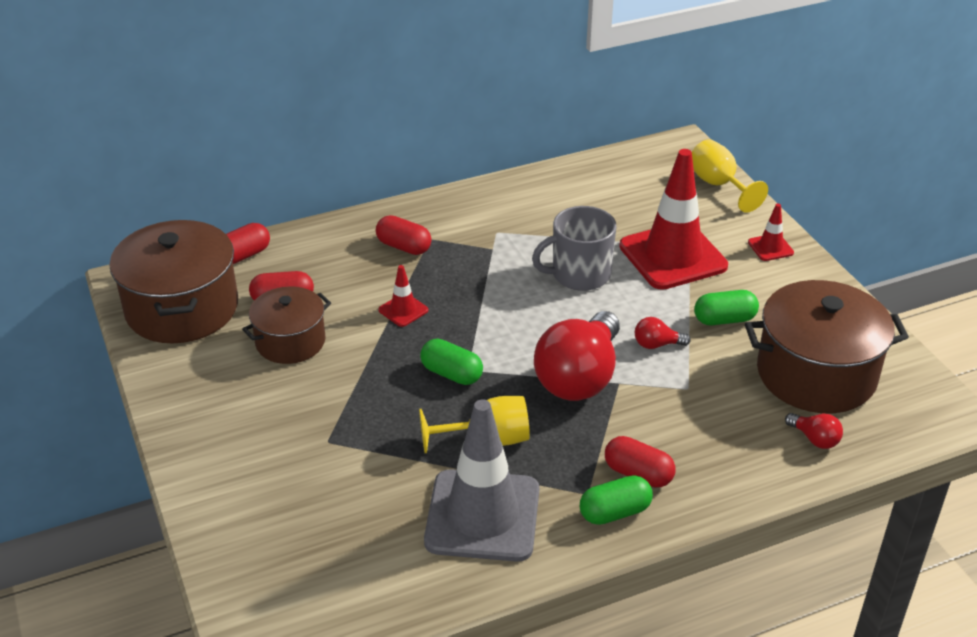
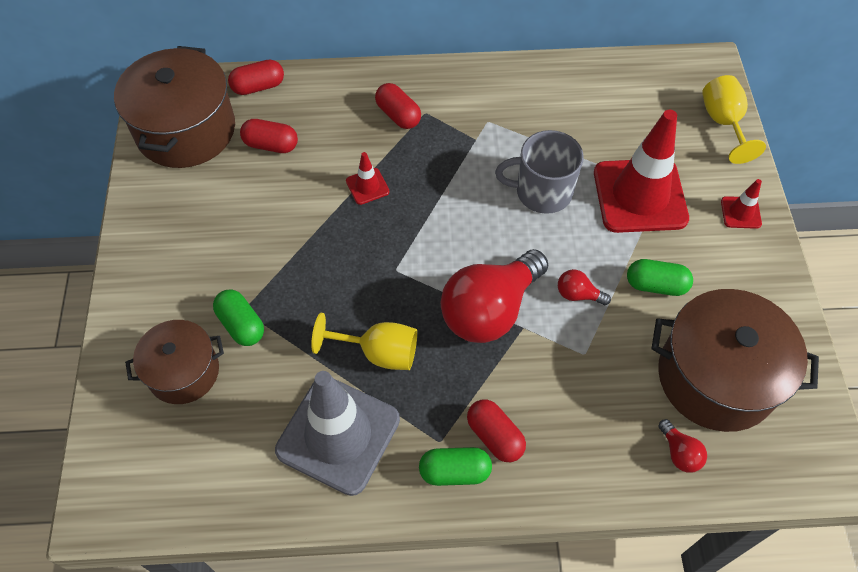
camera: 20 degrees right, 20 degrees up
(290, 341) = (258, 192): brown pot -> brown pot (183, 372)
(451, 374) = (379, 270): green capsule -> green capsule (241, 324)

